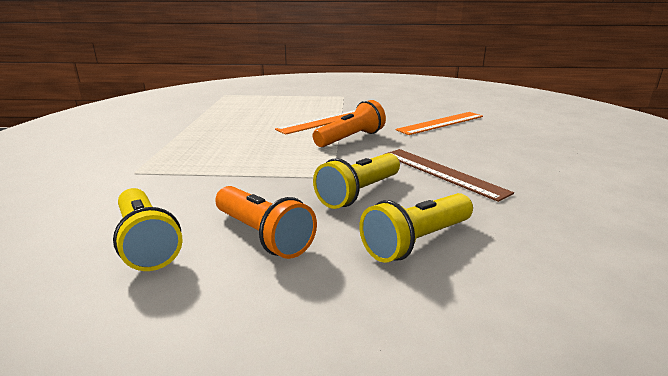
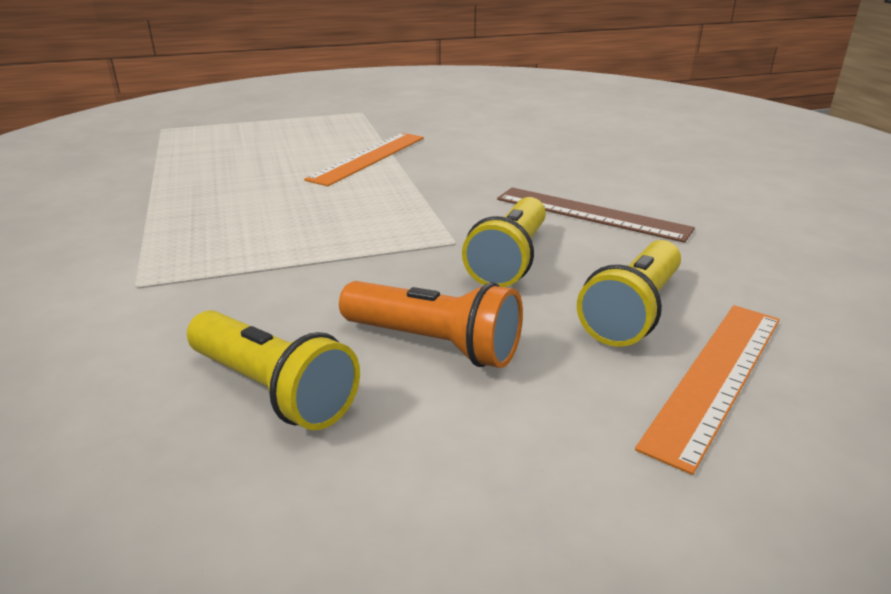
camera: 20 degrees left, 5 degrees up
(350, 139) = (431, 180): orange flashlight -> none
(441, 123) = (534, 141): orange ruler -> orange ruler (716, 377)

